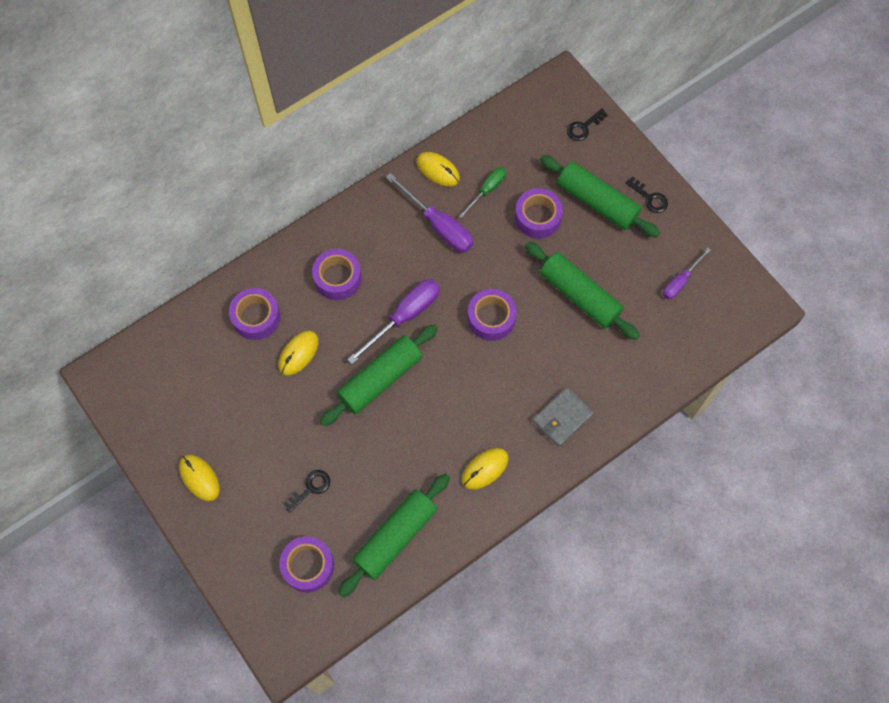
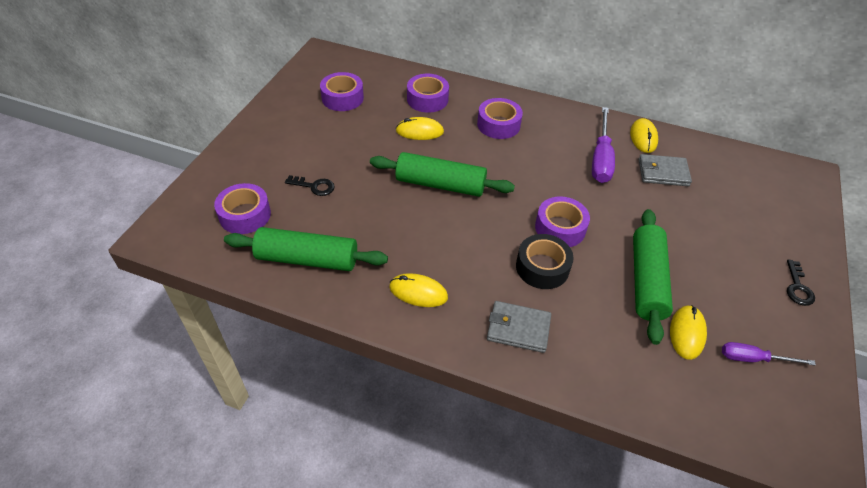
camera: 55 degrees right, 20 degrees down
(199, 478) = (280, 125): yellow mouse -> yellow mouse (687, 333)
(404, 317) = (506, 174): purple screwdriver -> none
(487, 190) = (663, 172): green screwdriver -> grey wallet
(520, 361) = (542, 267): none -> black tape
(537, 217) = (680, 215): purple tape -> purple tape (342, 98)
(583, 127) = (793, 206): black key -> none
(597, 202) = (744, 249): green rolling pin -> none

